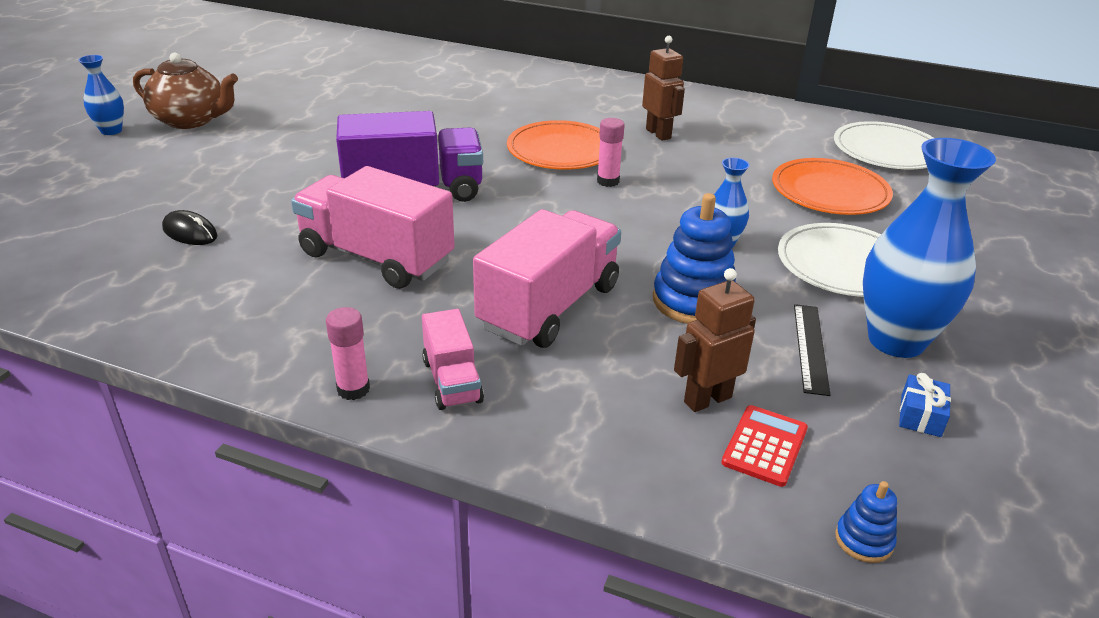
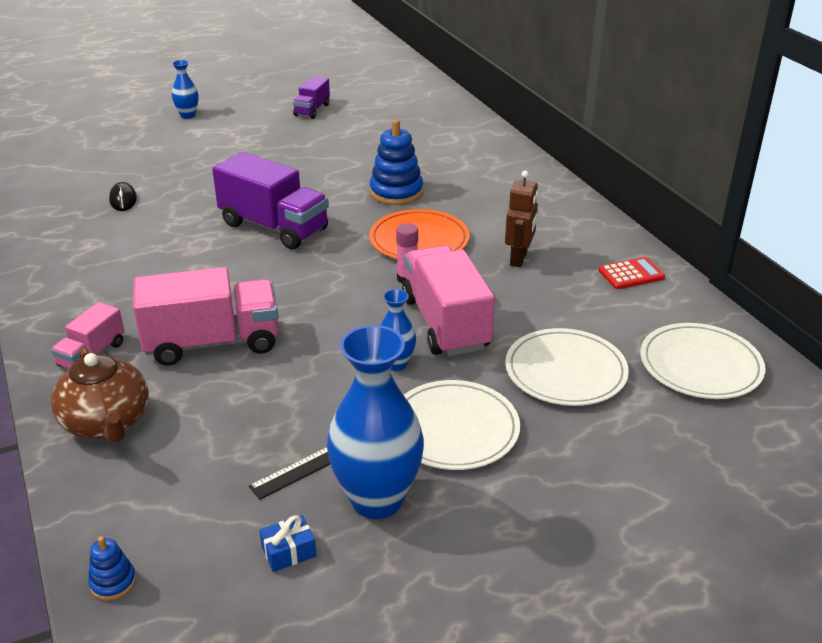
camera: 45 degrees right, 0 degrees up
(191, 120) = (237, 124): brown teapot -> brown teapot (107, 423)
(254, 85) = (312, 110): none -> purple truck
(353, 389) = (46, 331): pink glue stick -> none
(376, 258) = (180, 261): pink truck -> pink truck (445, 323)
(693, 301) = (299, 390): blue stacking toy -> blue stacking toy (396, 192)
(707, 399) = (189, 451): brown robot -> none
(765, 446) = (166, 497): red calculator -> red calculator (631, 274)
(829, 192) = (565, 371): orange plate -> white plate

